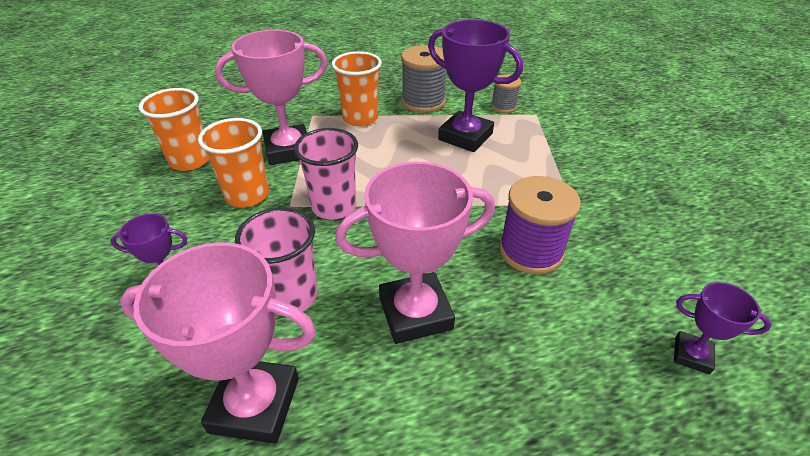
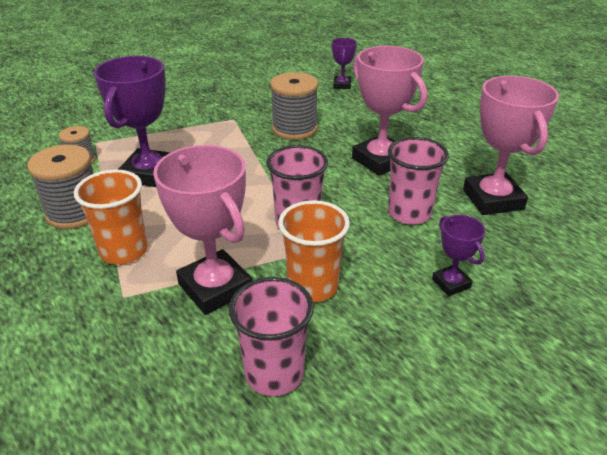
camera: 110 degrees left, 5 degrees down
(190, 160) = (274, 373): orange cup -> pink cup
(530, 251) = (294, 129): purple spool -> grey spool

